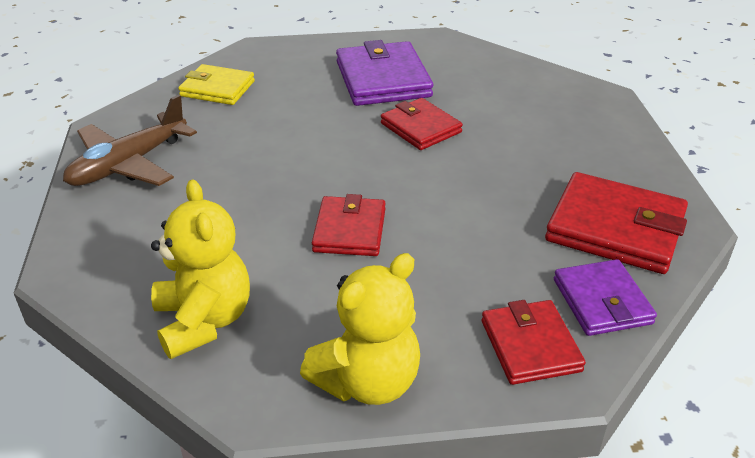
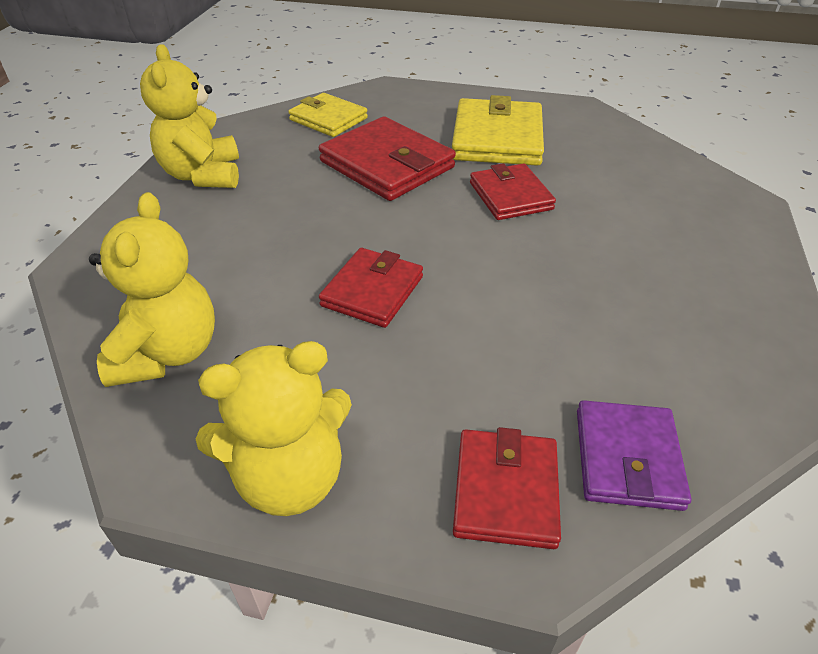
camera: 20 degrees right, 5 degrees up
(128, 164) = (203, 175): brown plane -> yellow teddy bear
(382, 79) = (497, 138): purple wallet -> yellow wallet
(615, 228) = (689, 366): red wallet -> red wallet (387, 164)

